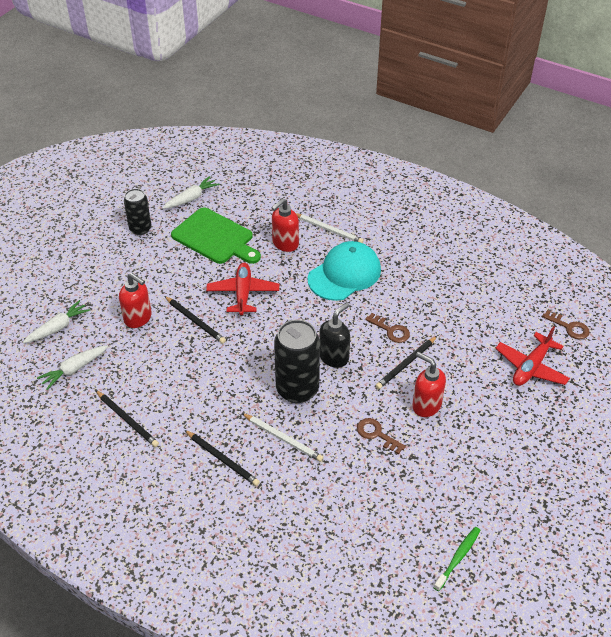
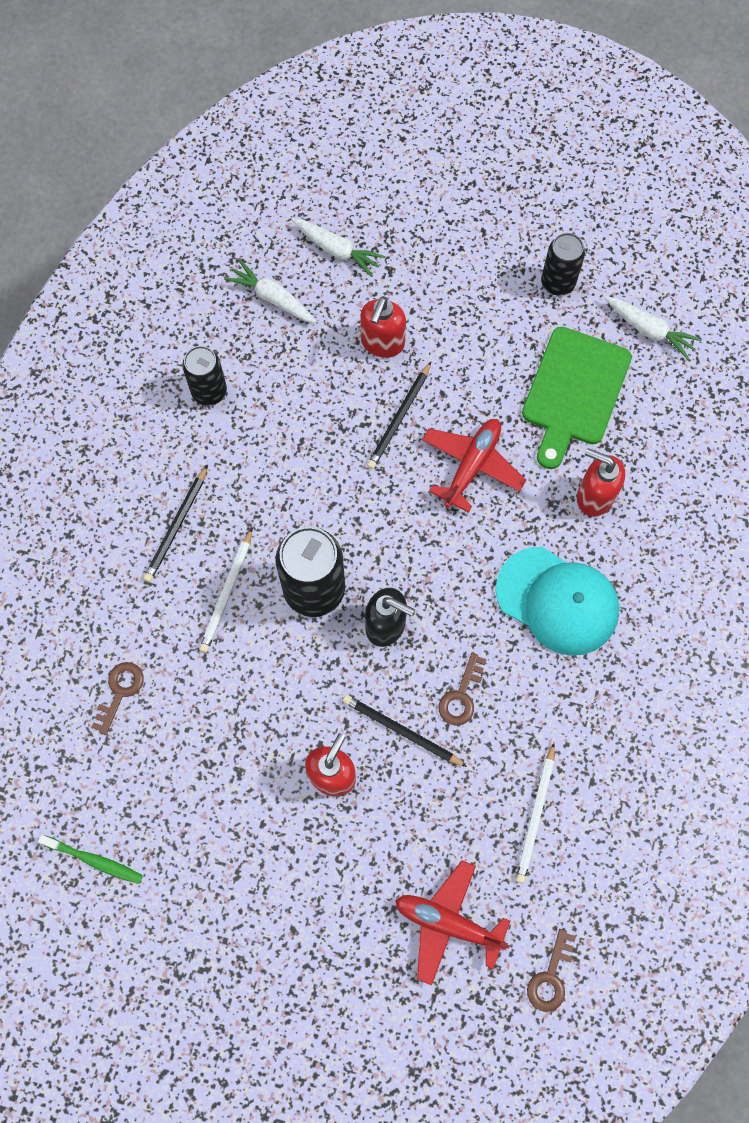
camera: 75 degrees right, 25 degrees up
(127, 420) = (209, 391): black pencil -> black can
(243, 293) = (472, 466): red plane -> red plane turned 45 degrees counterclockwise
(328, 229) = (649, 553): white pencil -> white pencil (536, 815)
(377, 434) = (264, 715): brown key -> brown key (120, 692)

